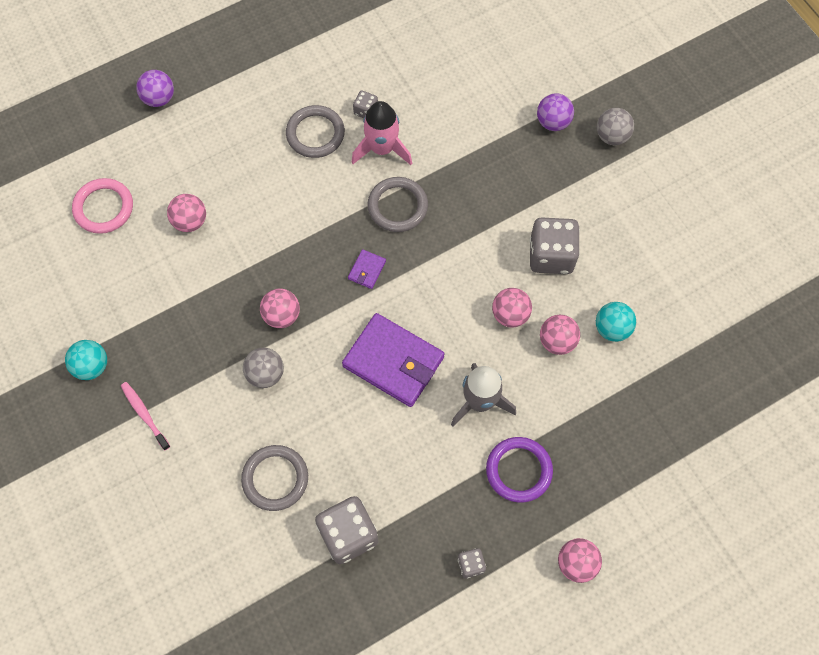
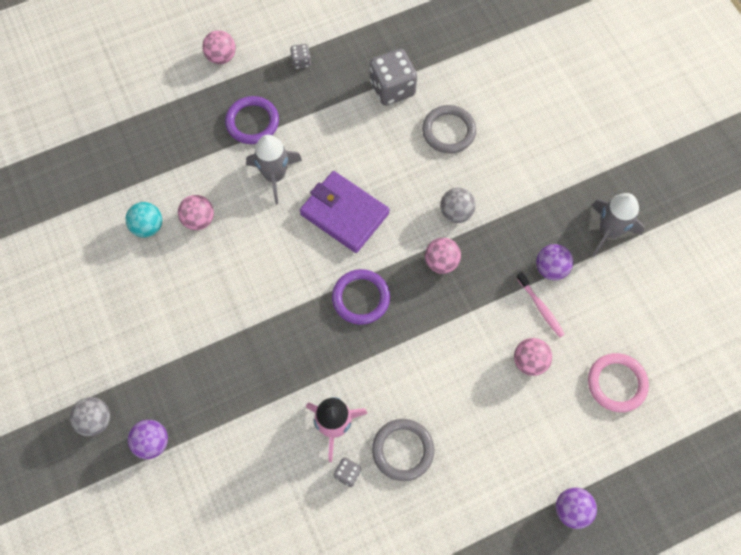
camera: 175 degrees left, 0 degrees up
(91, 366) = (609, 231): turquoise ball -> grey rocket
(144, 414) = (558, 187): pink toothbrush -> pink toothbrush (540, 307)
(161, 318) = (551, 268): none -> purple ball
(367, 270) = (361, 298): purple wallet -> purple ring
(397, 206) = (325, 360): grey ring -> none
(510, 314) = (235, 246): pink ball -> none
(551, 256) = (187, 298): grey dice -> none

